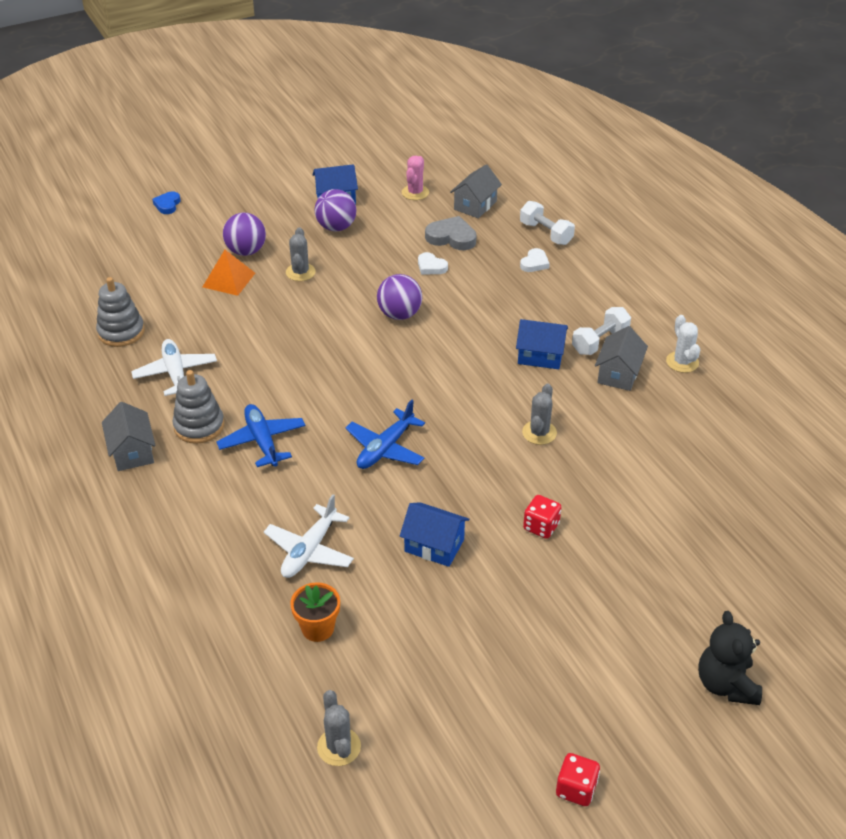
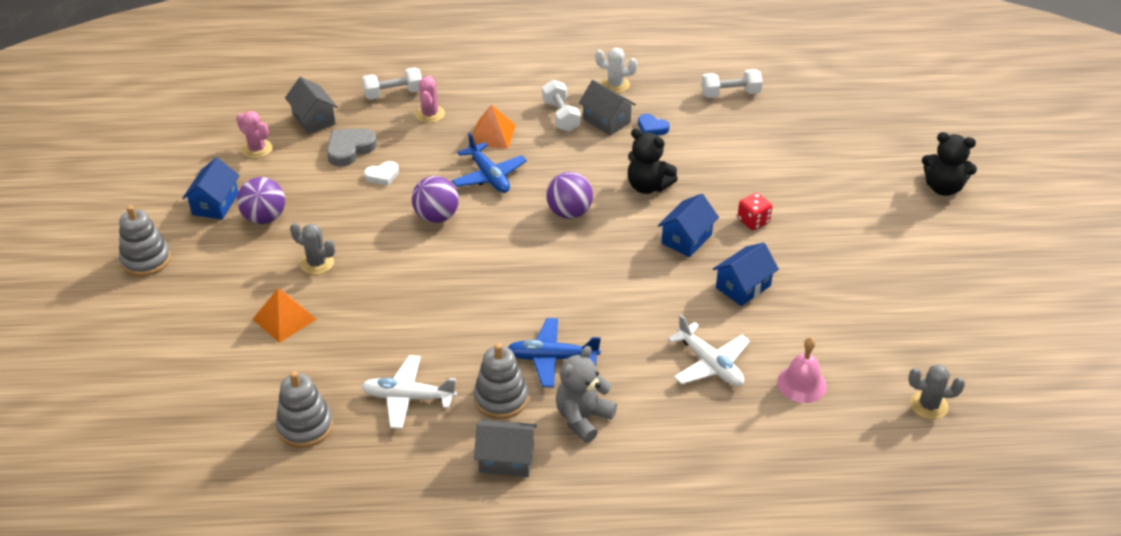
camera: 65 degrees left, 0 degrees up
(167, 205) = (100, 334): blue heart -> blue heart (652, 128)
(199, 483) = (583, 418): none -> grey teddy bear
(246, 251) = (246, 293): purple ball -> purple ball (569, 212)
(254, 193) = (146, 260): none -> grey stacking toy
(317, 628) = (801, 384): orange flower pot -> pink bell
(385, 448) = (611, 280): blue plane -> blue plane (489, 176)
(534, 263) = (430, 114): white heart -> pink cactus
(536, 308) = (492, 134): none -> orange pyramid
(539, 433) = (648, 186): grey cactus -> black teddy bear
(540, 356) = (555, 153): blue house -> blue house (686, 239)
(576, 789) = (1007, 290): red dice -> none
(744, 451) = (730, 94): none -> white dumbbell

